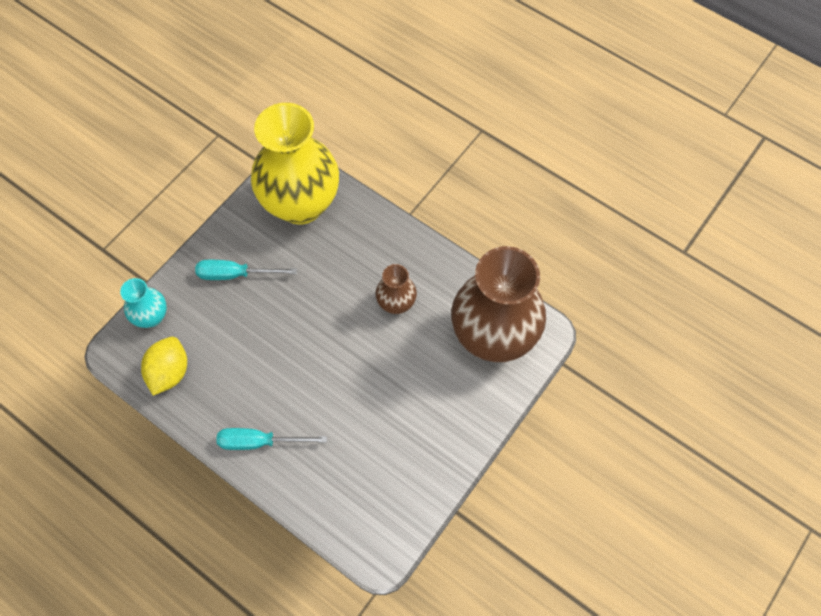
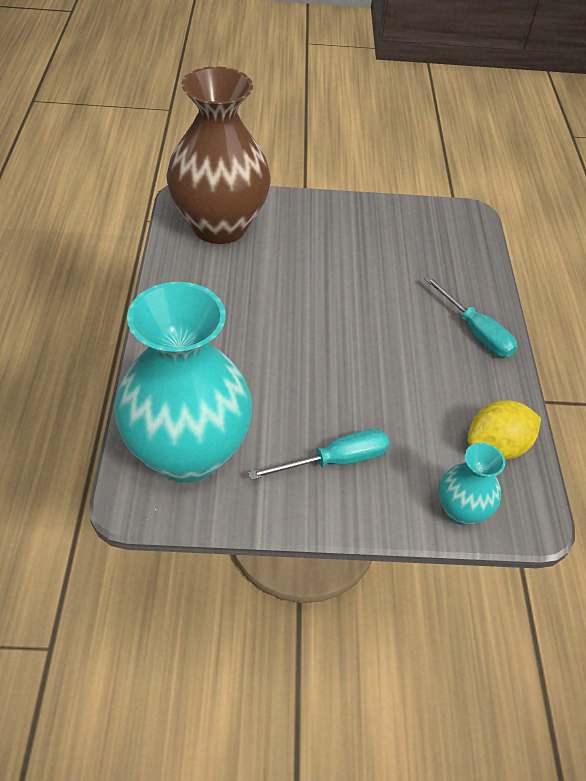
camera: 130 degrees left, 15 degrees down
(235, 274) = (335, 461): turquoise screwdriver -> turquoise screwdriver turned 75 degrees counterclockwise
(301, 204) = (187, 453): yellow vase -> turquoise vase
(396, 303) = (245, 304): brown vase -> none

